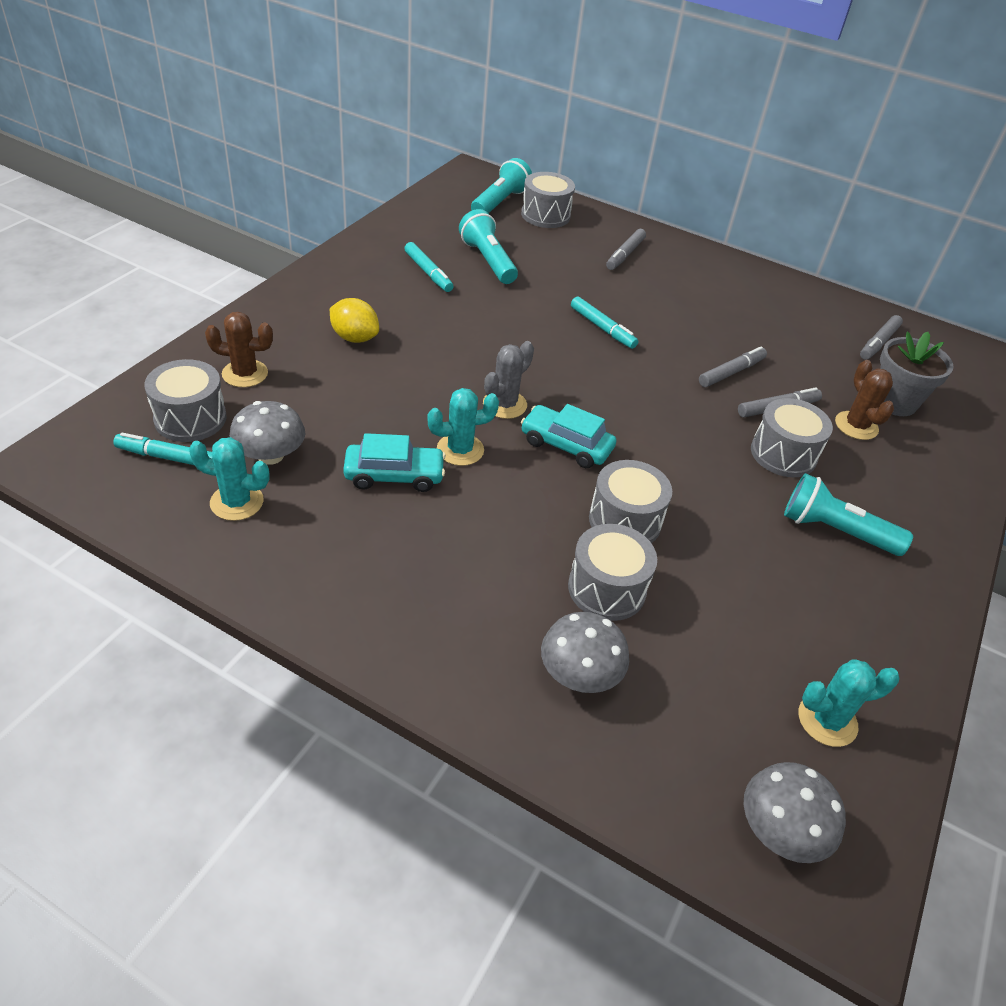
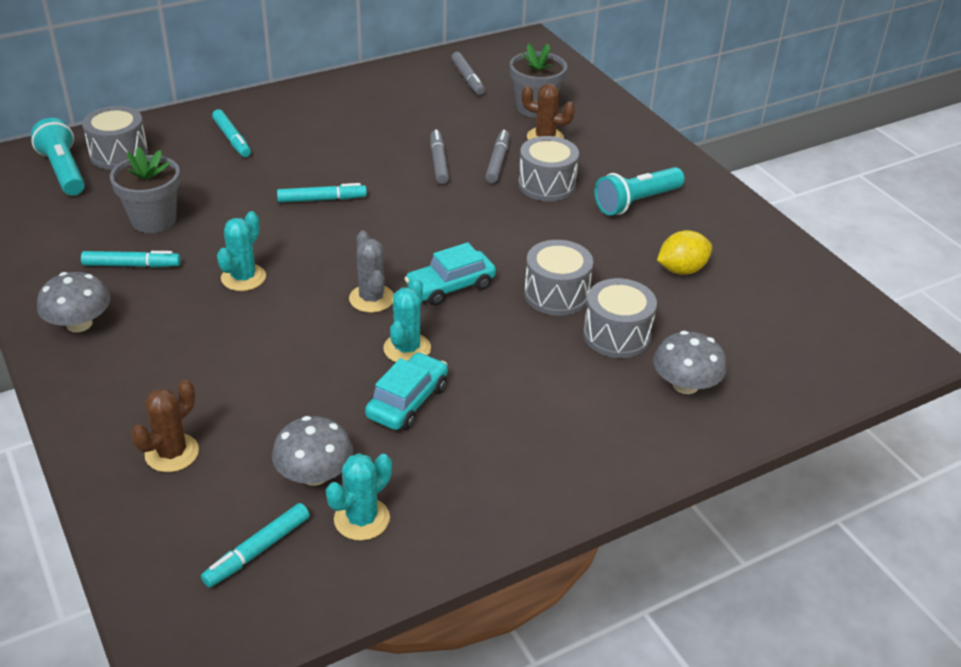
camera: 55 degrees left, 5 degrees down
(190, 418) = (208, 517): grey drum -> none
(354, 338) = (188, 354): yellow lemon -> yellow lemon (681, 270)
(488, 261) = (153, 220): turquoise flashlight -> grey flower pot
(625, 254) = (232, 138): grey marker -> turquoise marker
(780, 829) = (852, 352): grey mushroom -> grey mushroom (79, 324)
(827, 720) = (786, 291): turquoise cactus -> turquoise cactus (243, 278)

